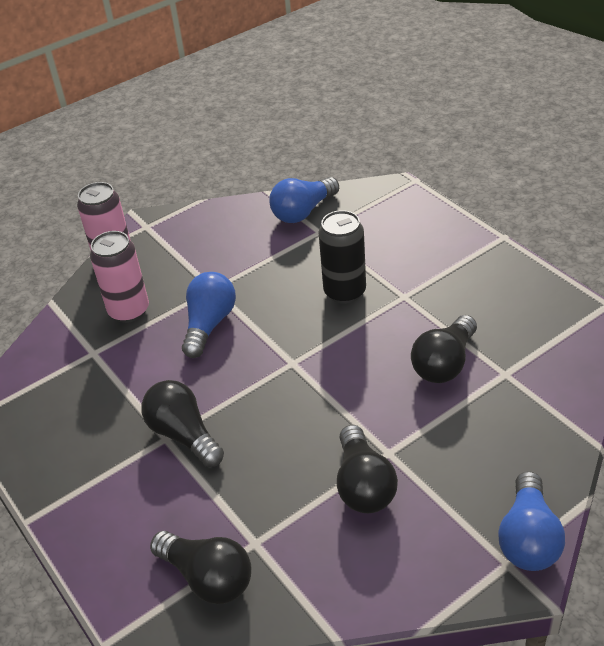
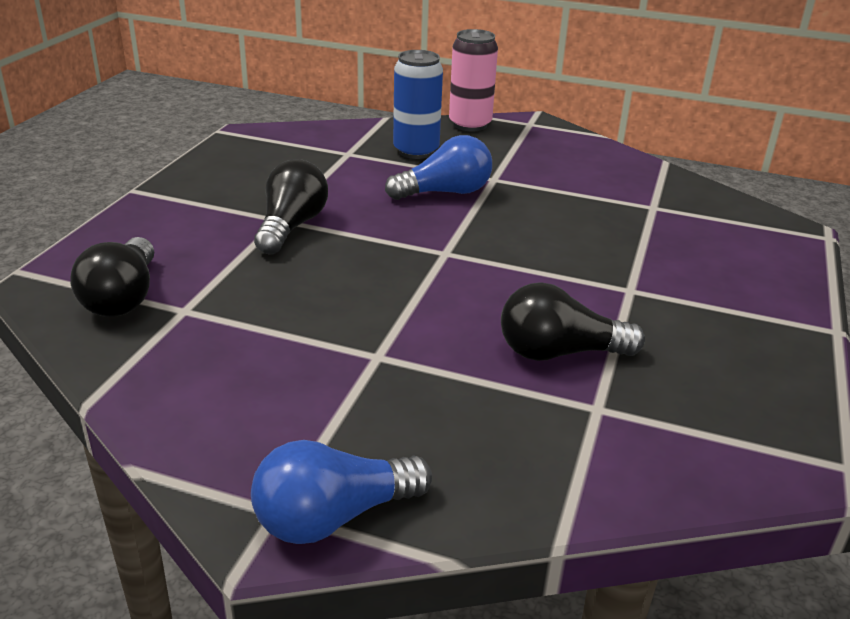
camera: 50 degrees right, 10 degrees down
(129, 311) = (416, 151): pink can -> blue can
(303, 212) = (668, 189): blue light bulb -> none
(345, 292) = (585, 250): black can -> none
(363, 485) = (315, 353): black light bulb -> none

